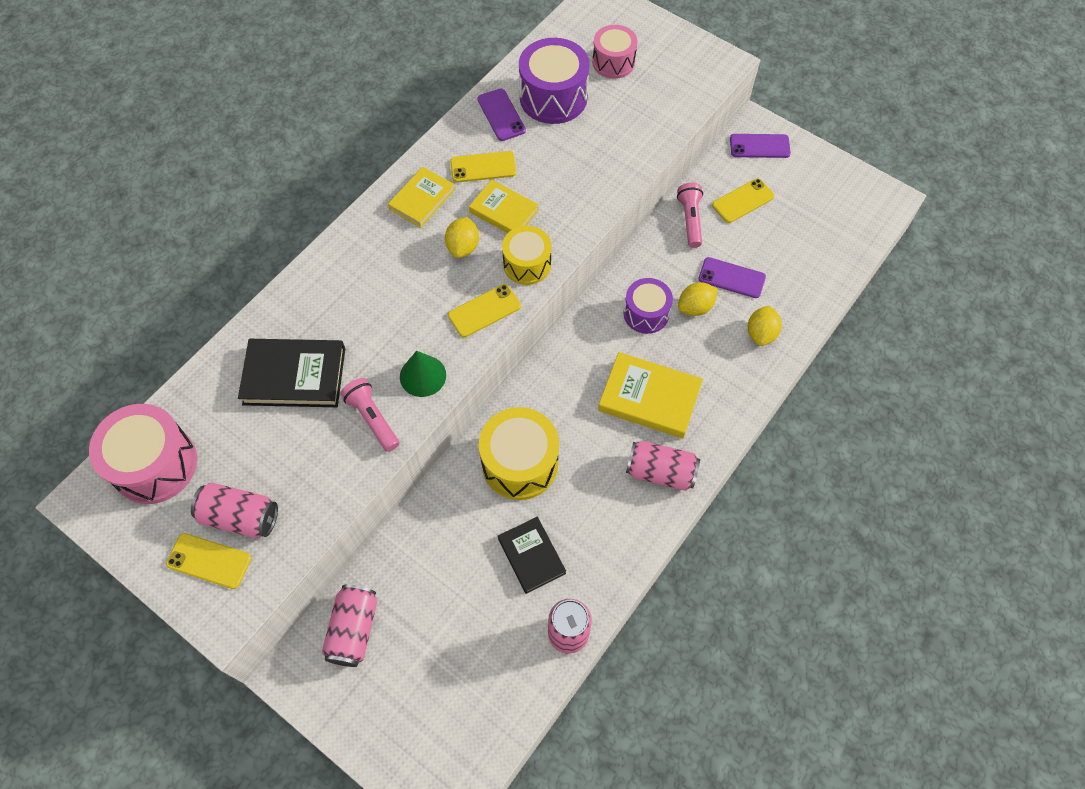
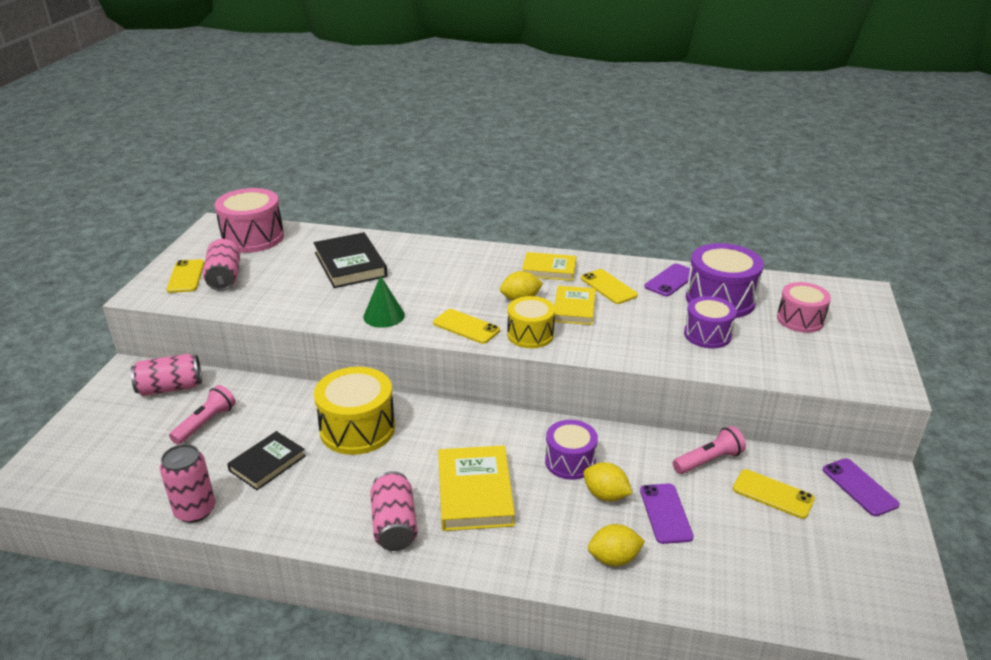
camera: 65 degrees right, 30 degrees down
(372, 418) = (332, 305): pink flashlight -> pink flashlight (205, 423)
(599, 136) = (707, 335): none -> purple drum

